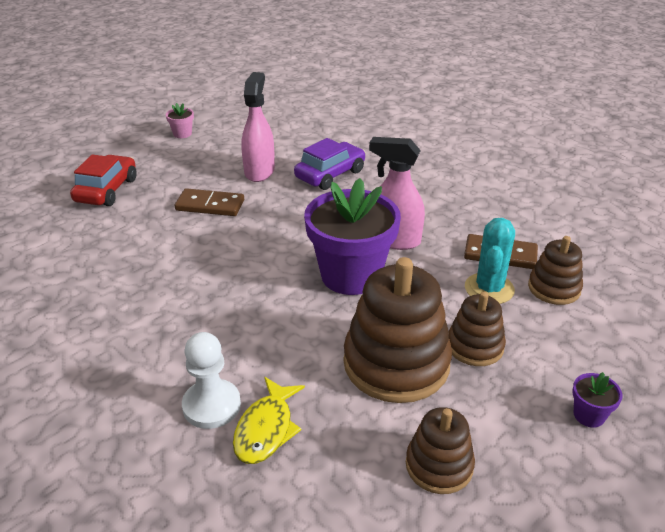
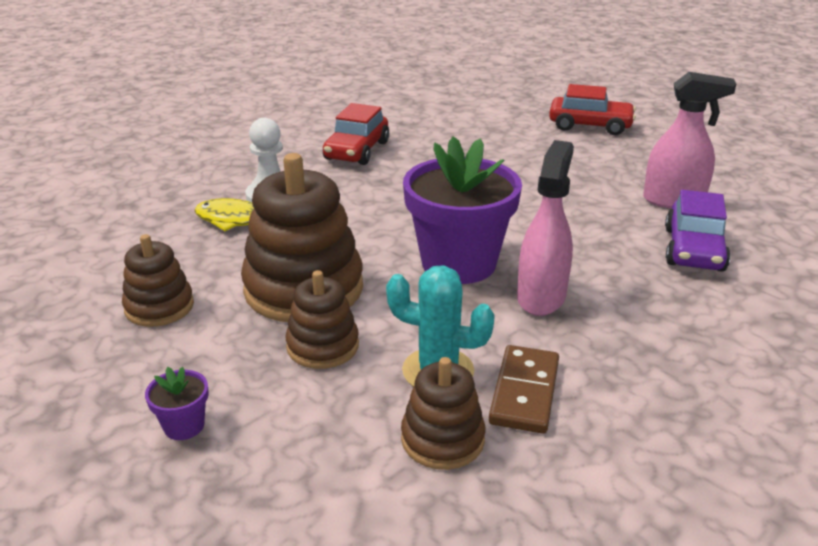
camera: 90 degrees right, 5 degrees down
(109, 341) = (357, 151): none -> red car
(182, 134) = (739, 150): pink flower pot -> none
(210, 205) = (581, 176): brown domino -> none
(330, 174) = (694, 249): purple car -> purple car turned 60 degrees clockwise

